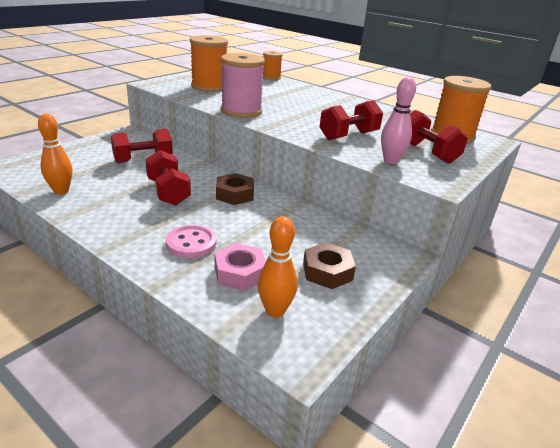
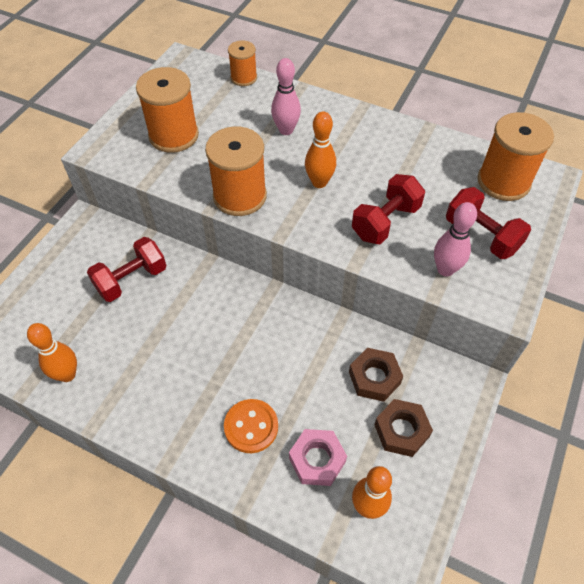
camera: 10 degrees left, 25 degrees up
(168, 192) = (189, 339): red dumbbell -> none
(191, 243) = (251, 427): pink button -> orange button
(235, 194) = (265, 321): brown nut -> brown nut (374, 378)
(241, 111) = (240, 196): pink spool -> orange spool
(290, 96) = (286, 130): none -> pink bowling pin
(304, 115) = (319, 182): none -> orange bowling pin

